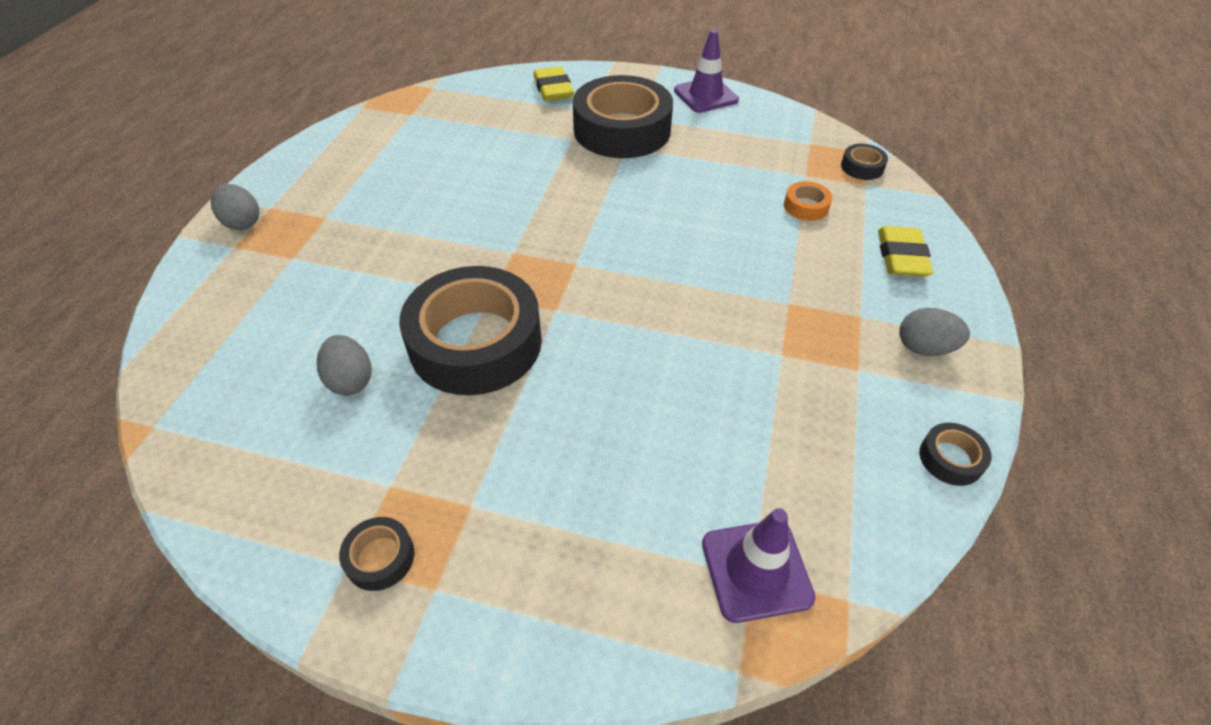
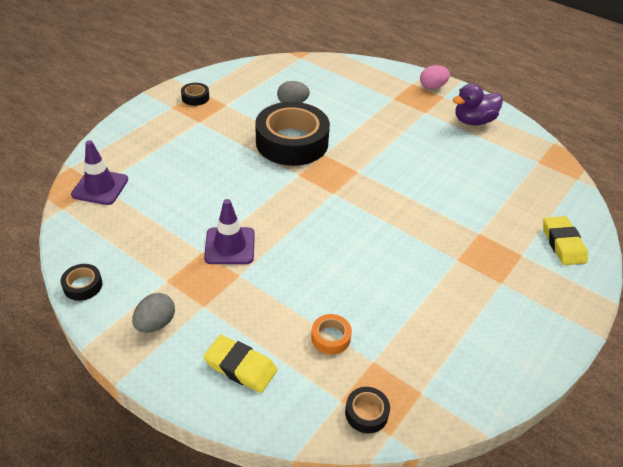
camera: 110 degrees right, 5 degrees down
(242, 223) = (432, 87): grey egg -> pink egg
(334, 170) = (473, 121): none -> purple duck
(553, 89) = (563, 244): yellow eraser -> yellow eraser turned 75 degrees clockwise
(622, 130) = (484, 265): black tape -> none
(706, 95) = (531, 347): purple traffic cone -> purple traffic cone (230, 246)

